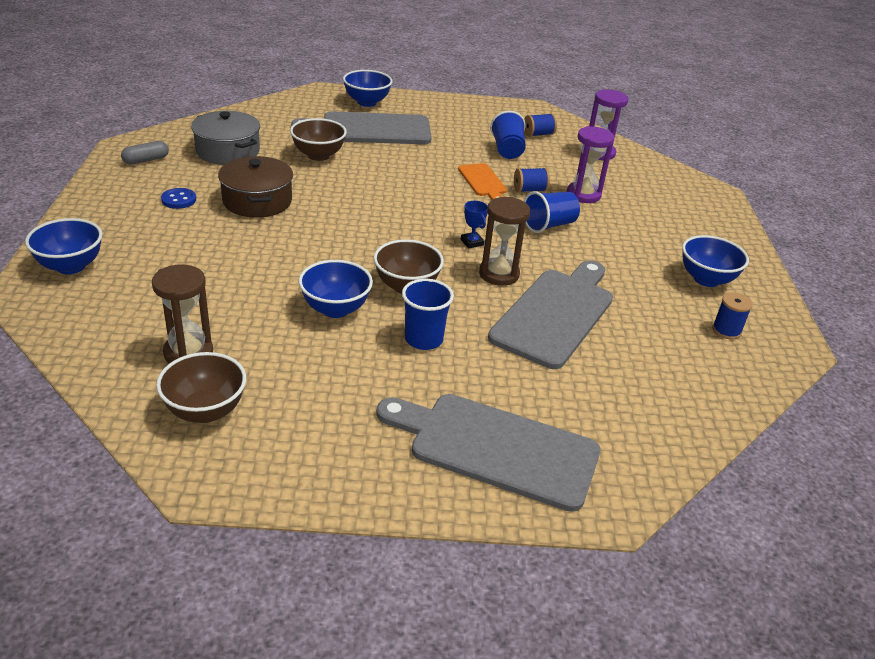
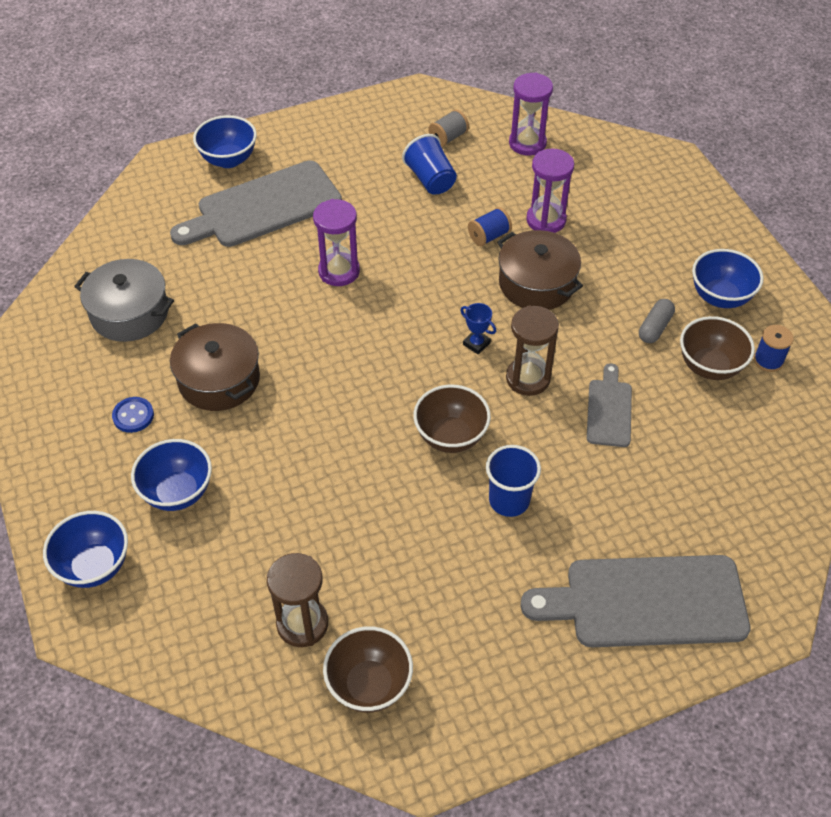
camera: 20 degrees left, 15 degrees up
(146, 160) = (48, 369): grey capsule -> grey capsule (655, 327)
(318, 155) = (235, 276): brown bowl -> brown bowl (709, 366)
(335, 309) = (402, 499): blue bowl -> blue bowl (177, 492)
(397, 174) = (339, 271): none -> purple hourglass
(483, 182) = (434, 243): orange cutting board -> none
(538, 134) = (448, 138): blue spool -> grey spool
(549, 225) = (536, 283): blue cup -> brown pot
(555, 314) = (609, 410): grey cutting board -> grey cutting board, size x0.51

